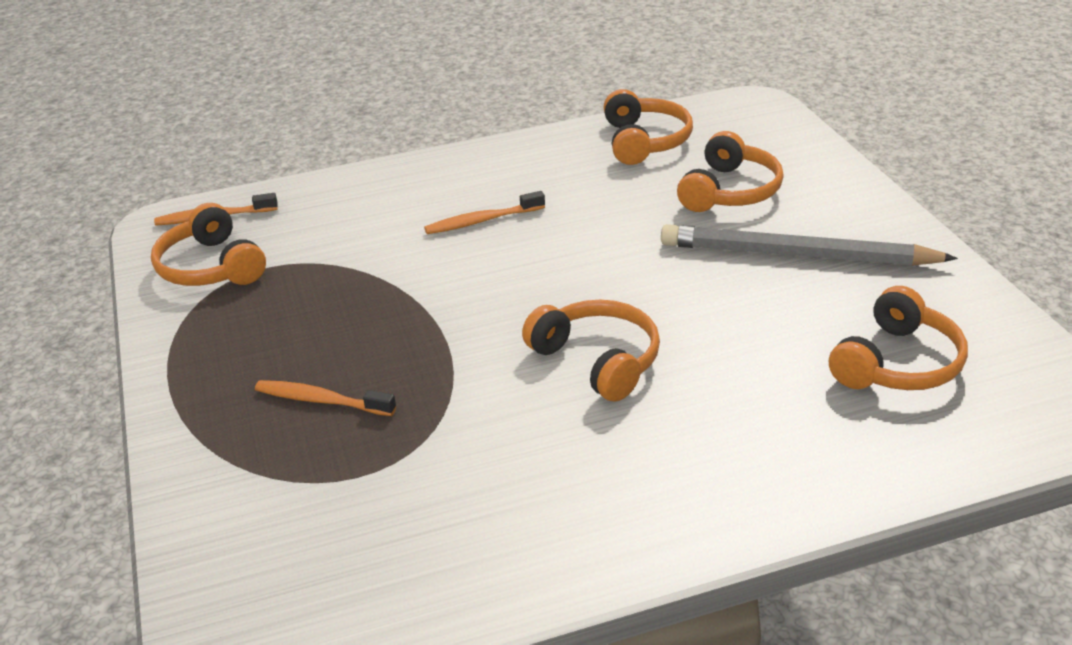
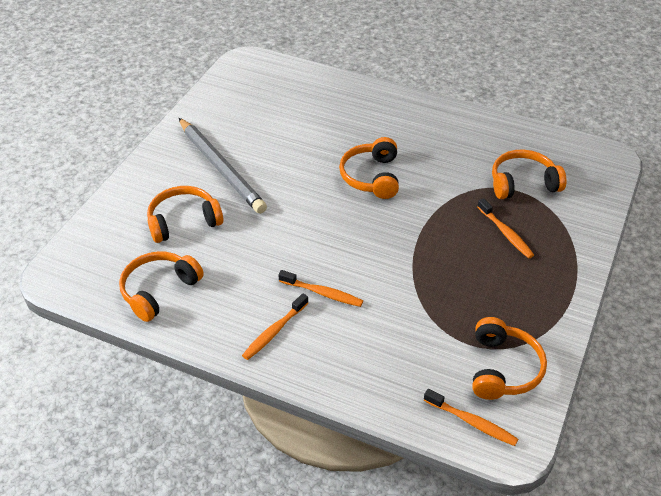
camera: 140 degrees left, 10 degrees up
(487, 174) = (274, 332): none -> orange toothbrush
(897, 363) = (270, 107): orange headphones -> orange headphones (523, 183)

